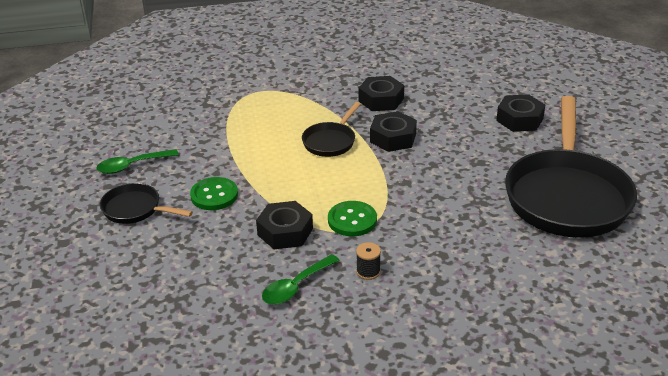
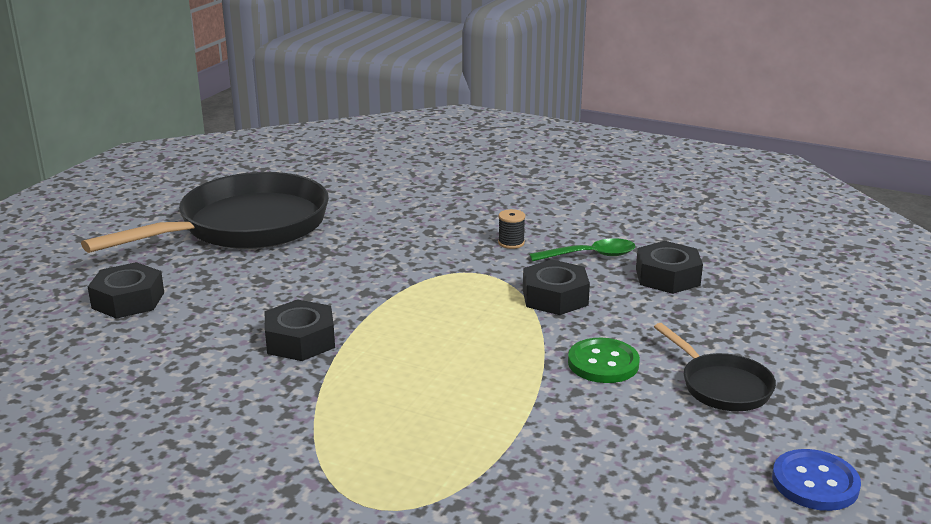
camera: 145 degrees left, 10 degrees down
(66, 174) = (815, 482): none -> blue button
(132, 166) = (697, 452): green spoon -> none
(330, 141) = (380, 369): black pan -> none
(352, 220) = (472, 281): green button -> none
(381, 100) = (224, 398): black nut -> black nut (667, 277)

